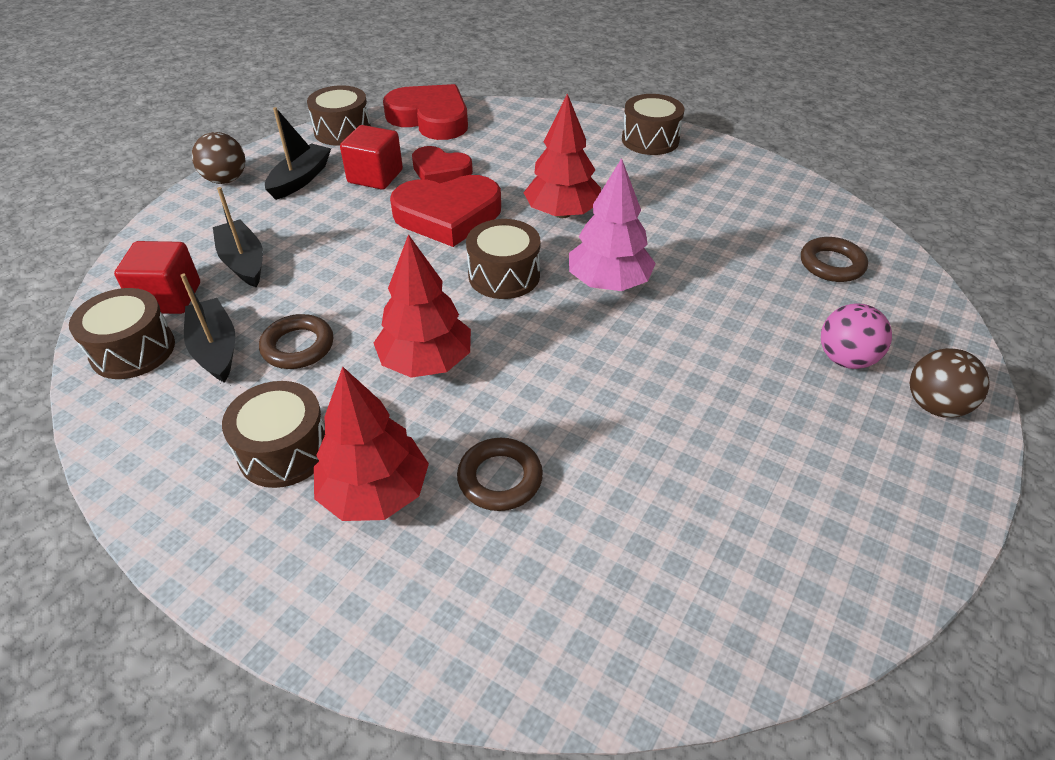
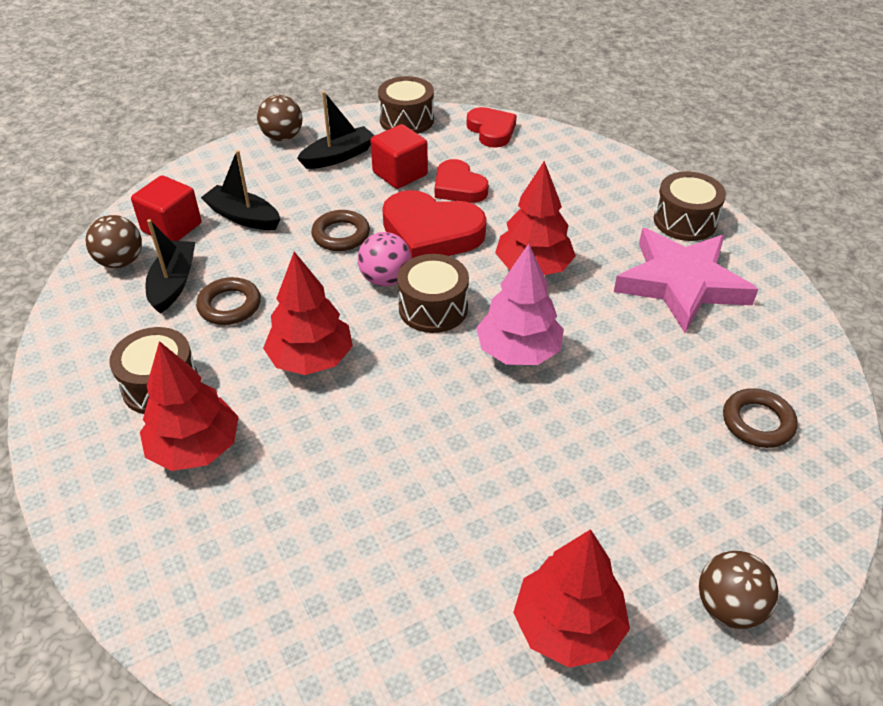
camera: 30 degrees right, 0 degrees up
(133, 350) = (121, 261): brown drum -> brown ball
(243, 262) = (243, 217): black boat -> black boat turned 60 degrees counterclockwise
(430, 118) = (491, 131): red heart -> red heart, size x0.62
(500, 478) = (289, 481): brown ring -> brown ring (341, 235)
(689, 186) = (681, 283): none -> pink star
(841, 480) = (568, 626): none -> red tree
(845, 359) = (680, 521): pink ball -> pink ball (385, 279)

